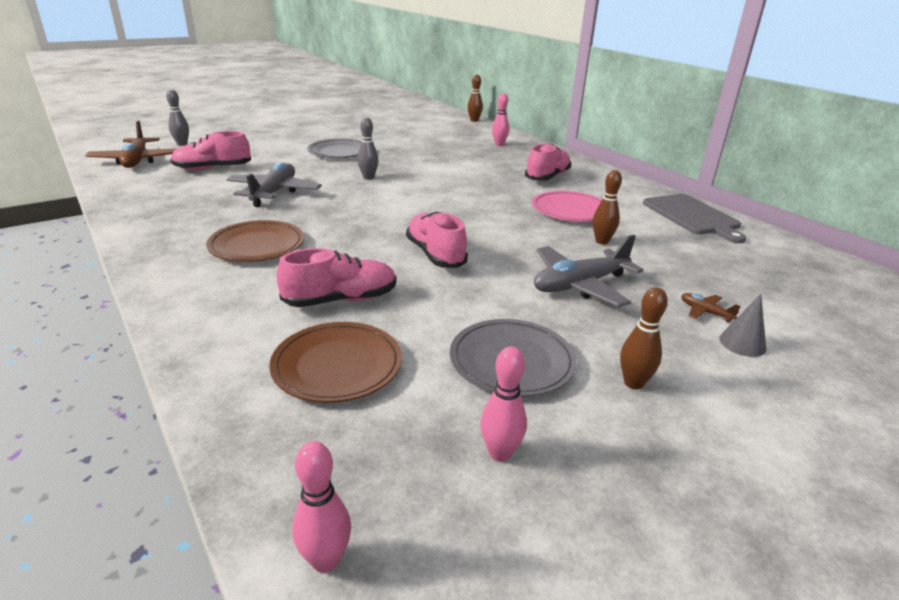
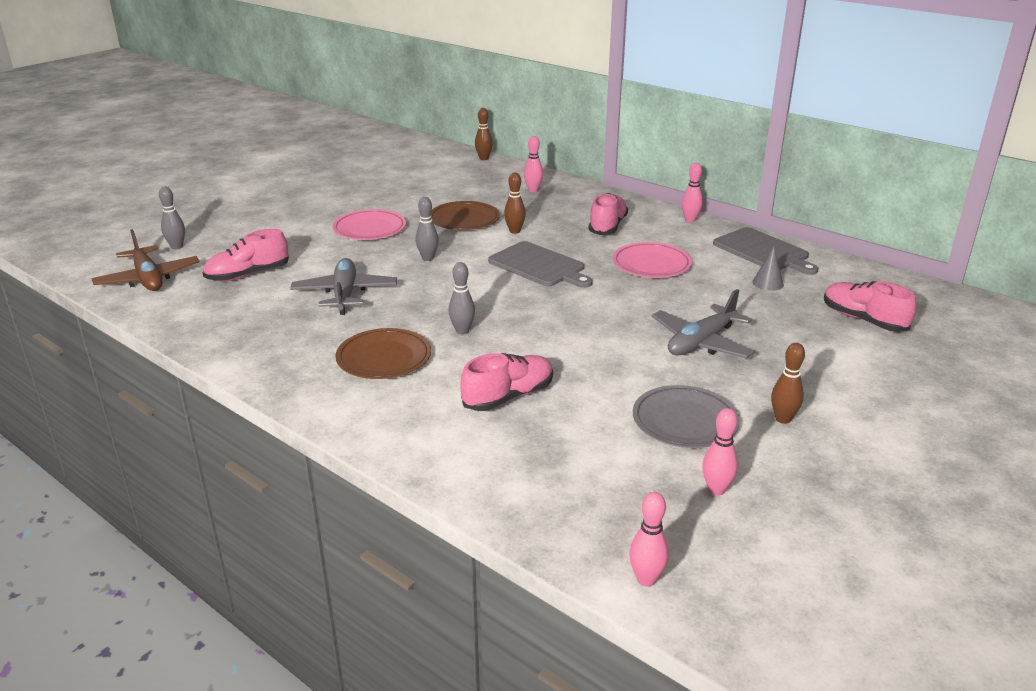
camera: 15 degrees left, 0 degrees up
(337, 366) = (551, 454): brown plate -> brown plate (464, 220)
(340, 152) = (369, 229): grey plate -> pink plate
(348, 235) = (462, 331): none -> grey bowling pin
(435, 254) = (558, 336): pink shoe -> pink shoe (863, 320)
(461, 197) = (539, 266): none -> grey cutting board
(602, 241) = (697, 294): brown bowling pin -> brown bowling pin (514, 231)
(630, 182) = (690, 220): none -> pink bowling pin
(705, 312) = (811, 348): brown plane -> none
(742, 343) = (848, 370): grey cone -> grey cone (768, 283)

